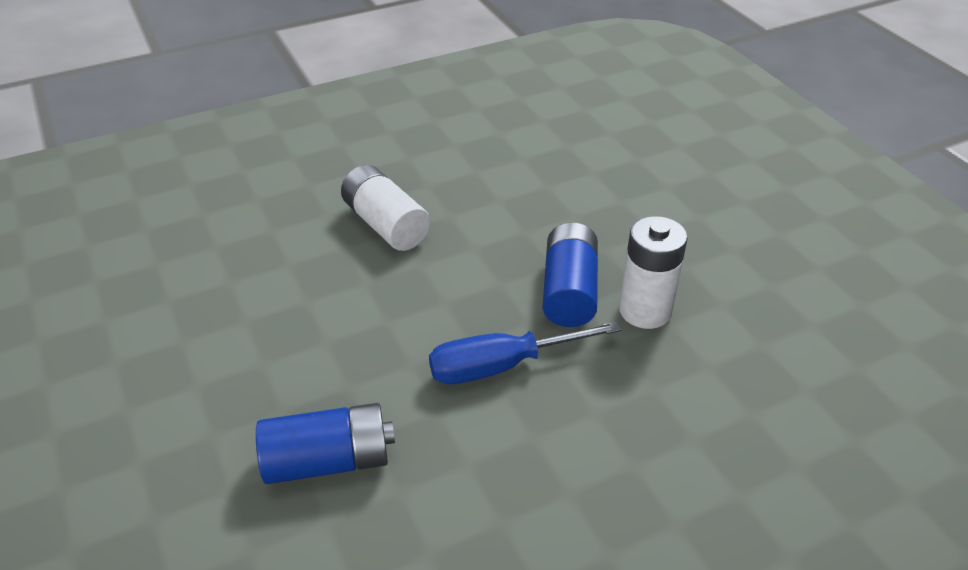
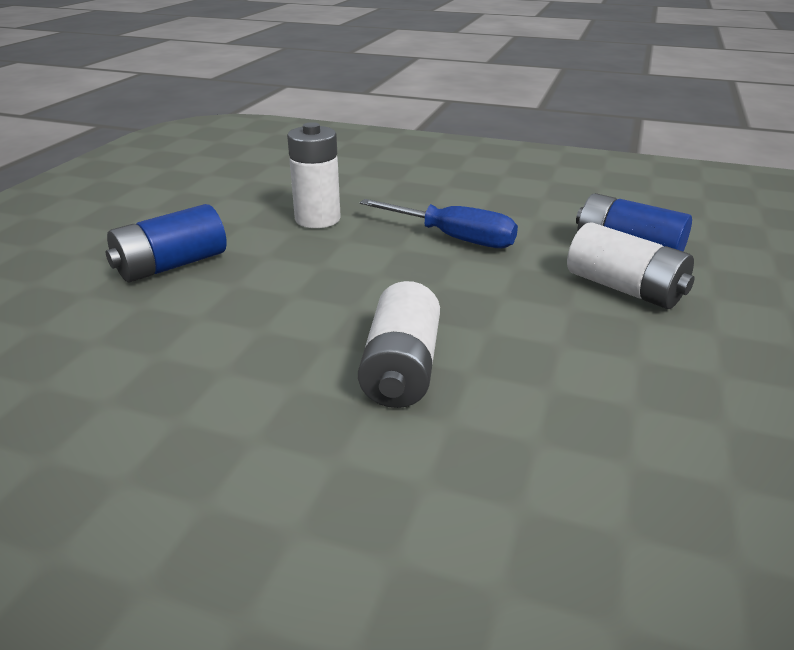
camera: 135 degrees left, 10 degrees down
(296, 393) = (624, 289): none -> white battery
(569, 291) = (341, 247): blue battery -> blue battery (171, 265)

